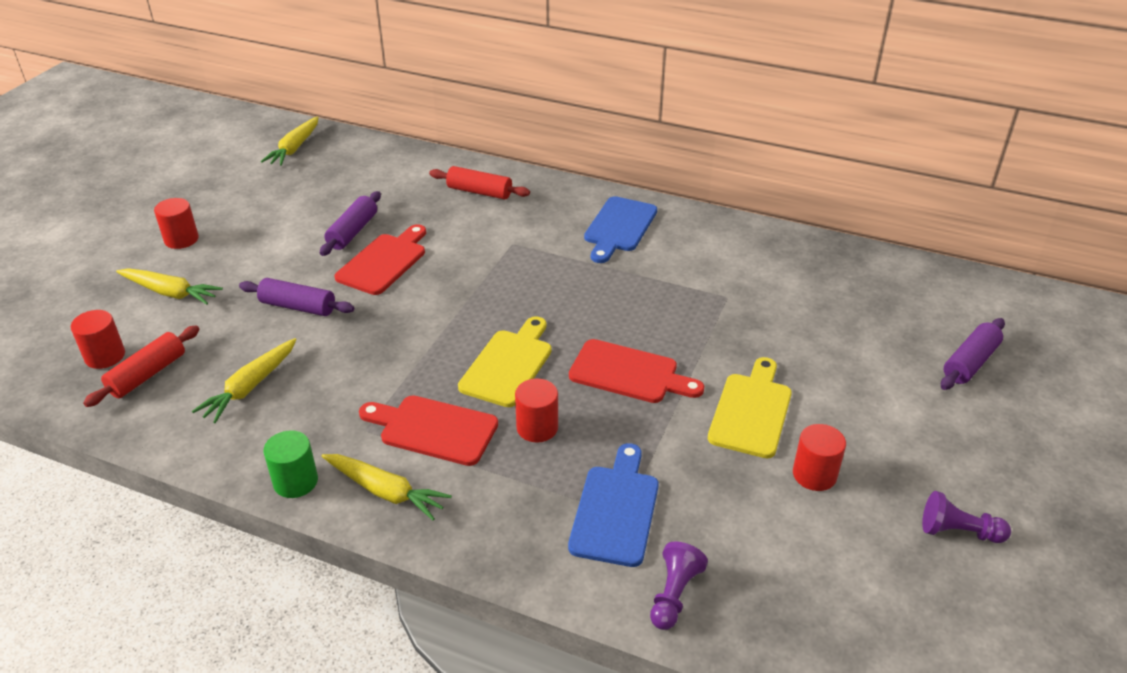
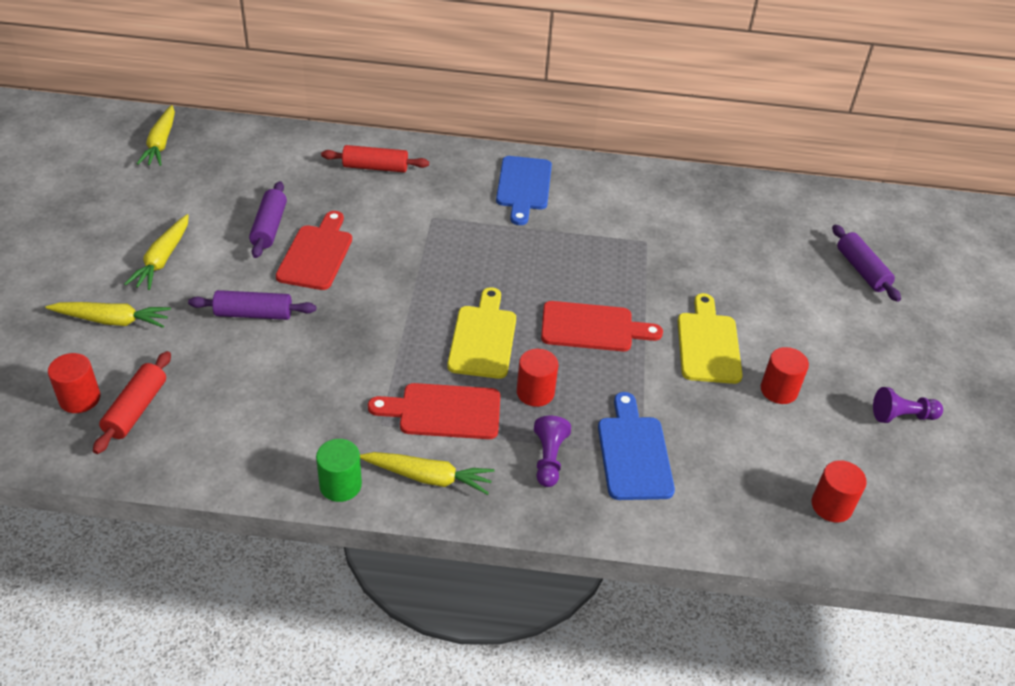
camera: 20 degrees left, 5 degrees up
(181, 239) = (92, 261): red cylinder -> red cylinder (831, 506)
(250, 387) = (248, 403): yellow carrot -> yellow carrot (162, 259)
(674, 595) = (710, 515): purple pawn -> purple pawn (549, 459)
(970, 363) = (862, 270): purple rolling pin -> purple rolling pin turned 45 degrees counterclockwise

